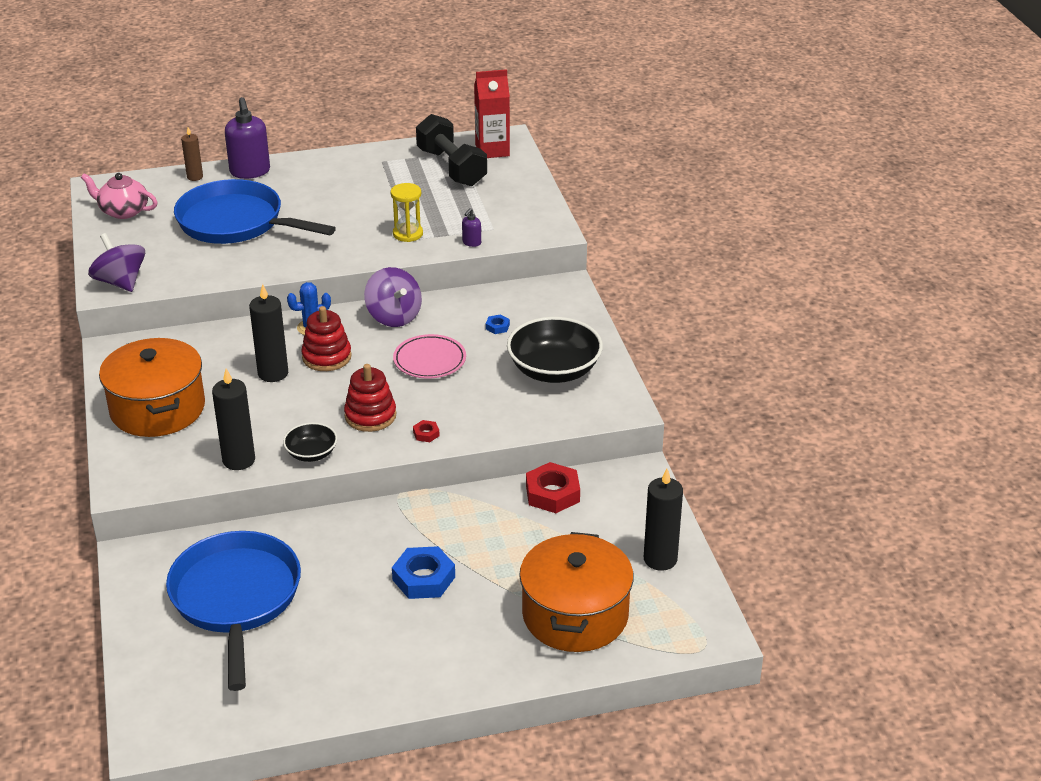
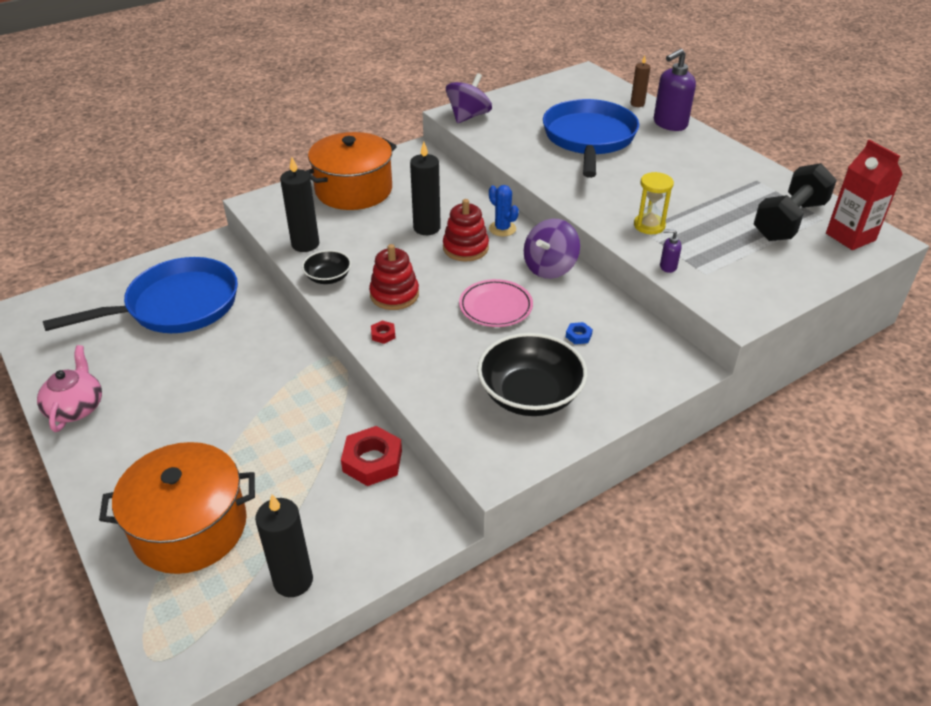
camera: 70 degrees right, 5 degrees up
(123, 211) = (562, 91): pink teapot -> pink teapot (76, 407)
(423, 578) = (222, 403): blue nut -> none

